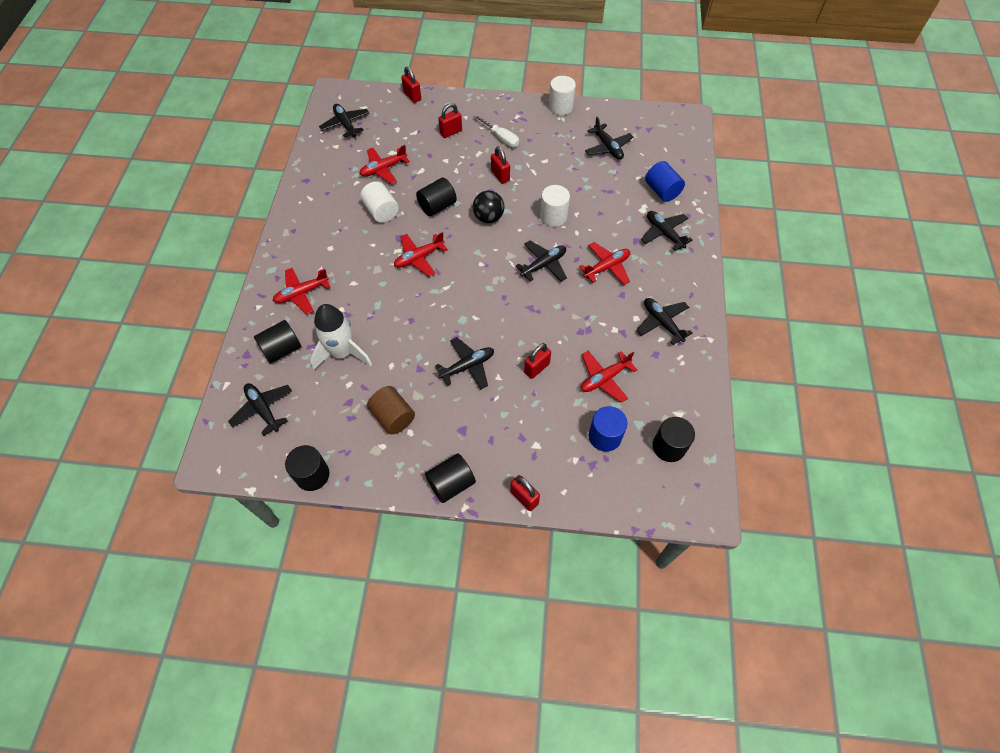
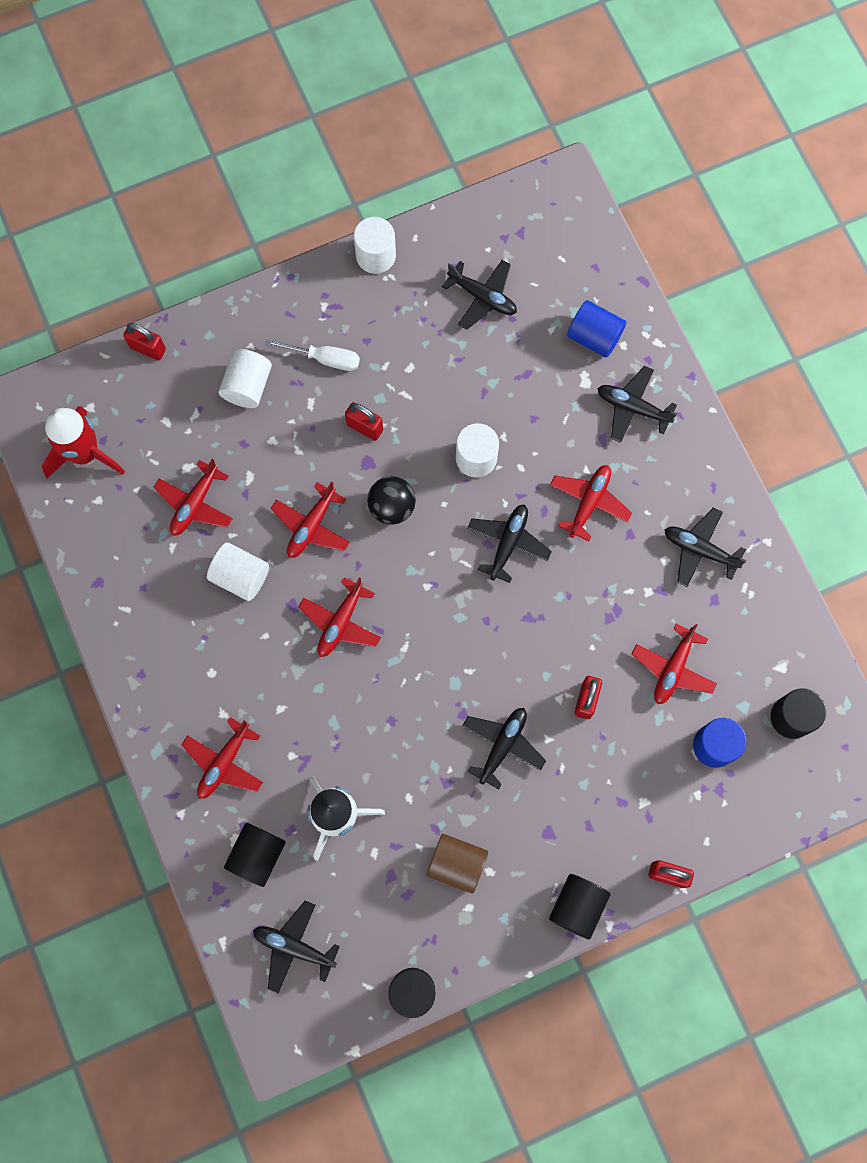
camera: 30 degrees left, 15 degrees up
(345, 124) = (85, 454): black plane -> red rocket
(437, 206) = (311, 526): black cylinder -> red plane
(451, 132) = (247, 386): red padlock -> white cylinder

